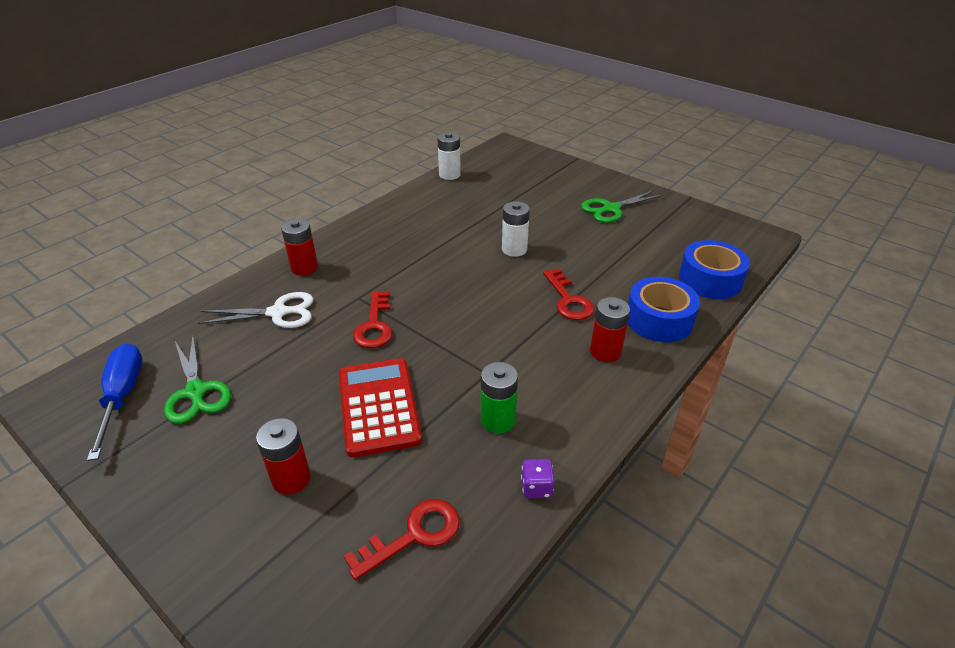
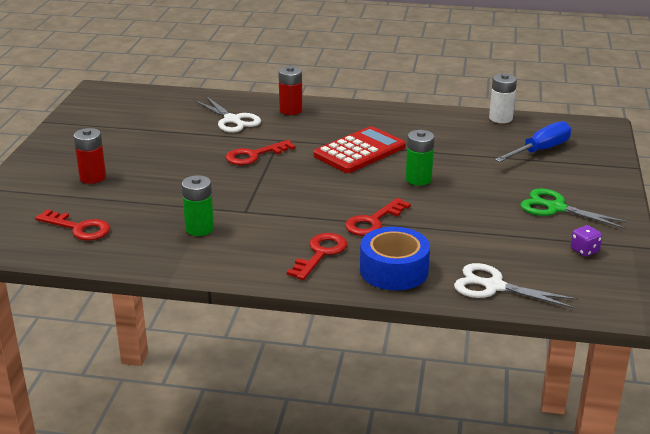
camera: 60 degrees right, 10 degrees down
(122, 396) = (115, 107): blue screwdriver -> blue screwdriver (540, 150)
(196, 391) = (136, 125): green scissors -> none
(378, 406) = (174, 183): red calculator -> red calculator (359, 151)
(514, 249) = (418, 179): white battery -> green battery
(536, 487) = (148, 259): purple dice -> purple dice (584, 250)
(605, 352) = (320, 254): red battery -> red key
(710, 280) = (494, 286): blue tape -> white scissors

